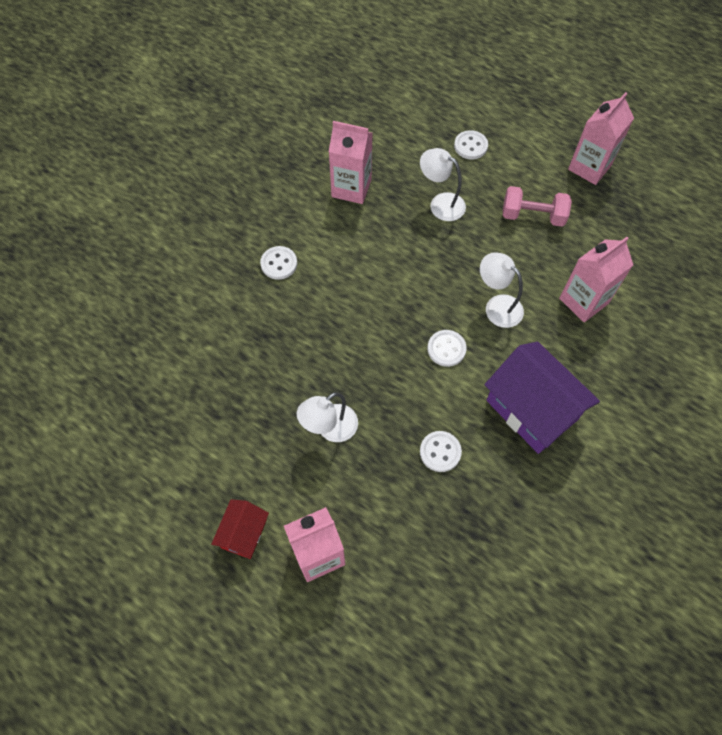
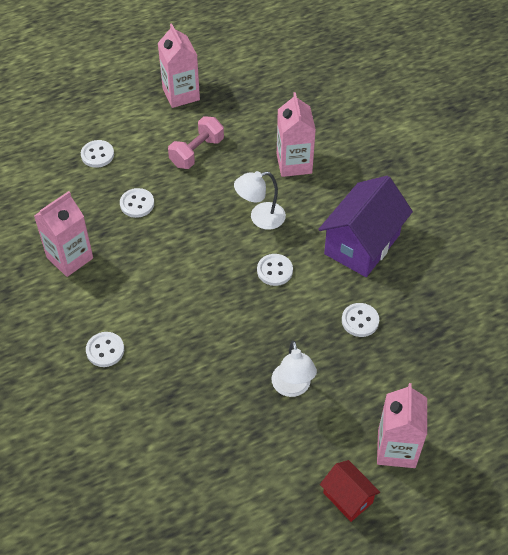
camera: 60 degrees left, 10 degrees down
(440, 203) = (137, 204): white lamp -> white button
(531, 410) = (362, 244): purple house -> purple house turned 45 degrees counterclockwise

